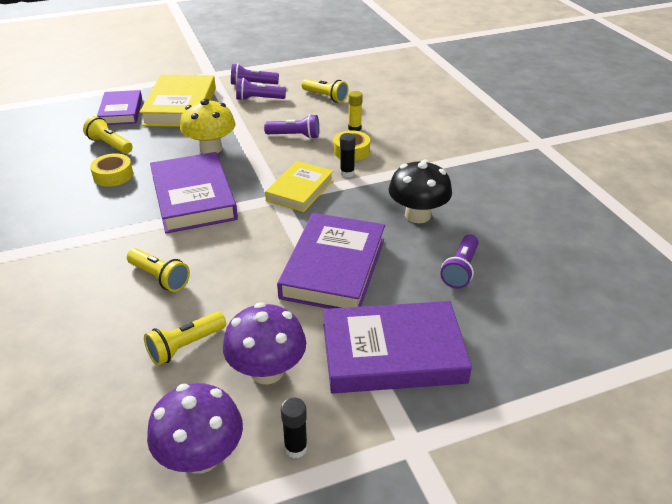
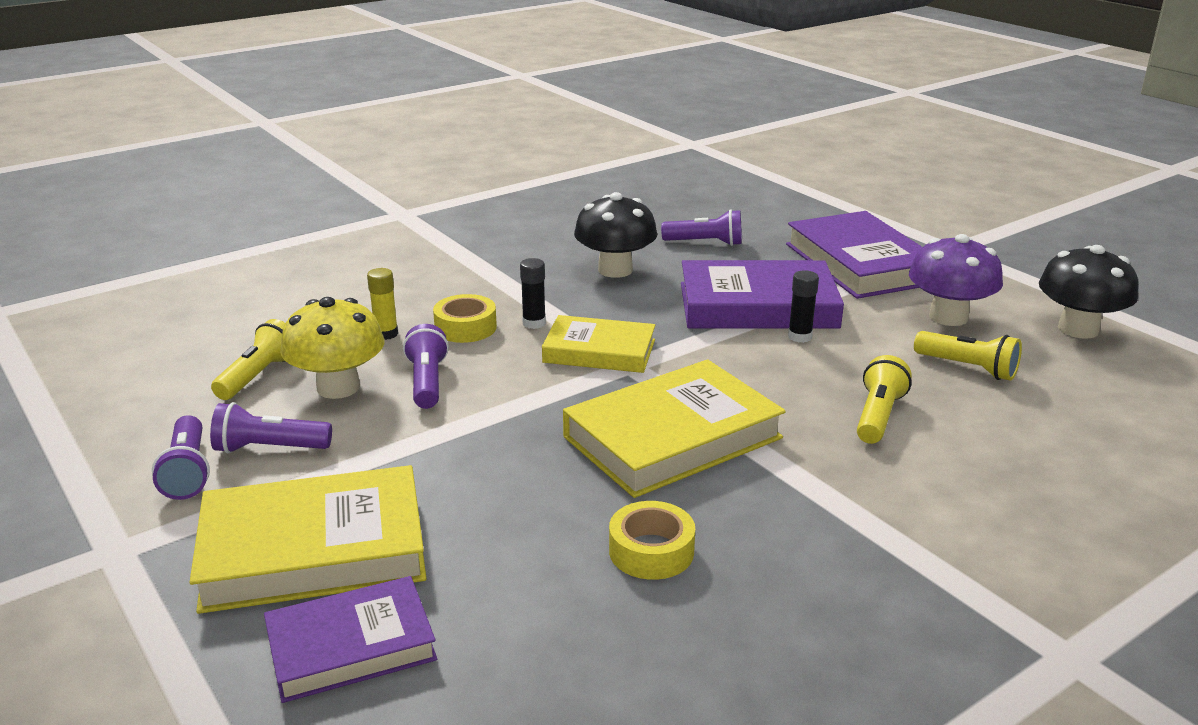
camera: 105 degrees left, 10 degrees down
(110, 145) = (531, 602): yellow flashlight -> none
(193, 198) = (672, 437): purple book -> yellow book
(201, 456) = (1078, 329): purple mushroom -> black mushroom
(211, 148) = (501, 459): yellow mushroom -> yellow mushroom (338, 387)
(259, 99) = (269, 448): purple flashlight -> purple flashlight turned 105 degrees clockwise
(296, 448) = (1015, 290): black glue stick -> black glue stick (800, 337)

